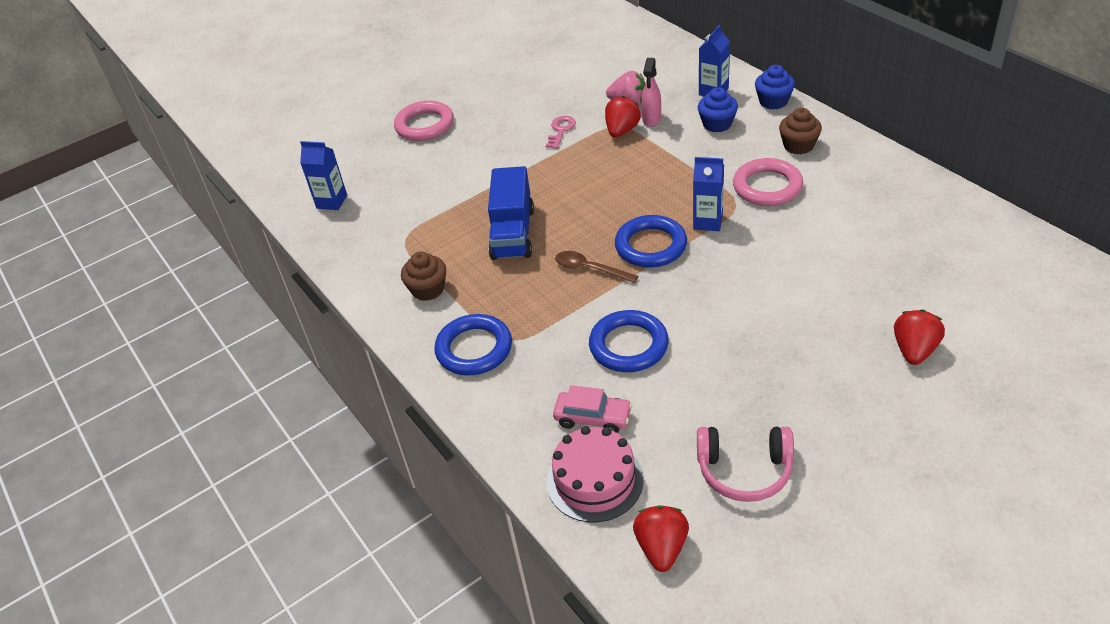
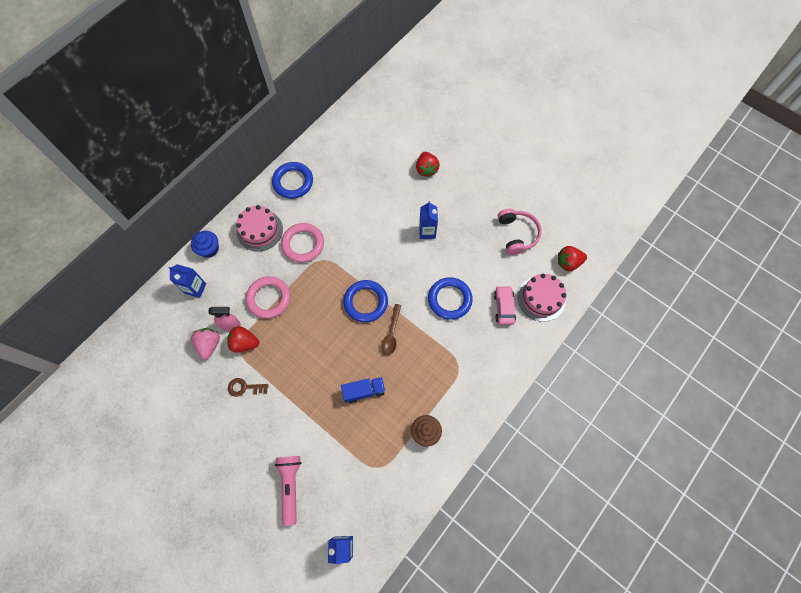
camera: 110 degrees left, 25 degrees up
(423, 163) = (290, 486): none -> pink flashlight
(425, 125) = (238, 503): pink ring -> pink ring (269, 298)
(474, 349) = (470, 385): blue ring -> blue ring (293, 182)
(513, 233) = (364, 391): blue truck -> blue truck, size x0.65
(561, 130) = (245, 387): pink key -> brown key
(708, 222) = (340, 273): blue carton -> blue carton (427, 231)
(717, 124) = (236, 281): blue cupcake -> none
(798, 145) = (259, 230): brown cupcake -> pink cake
(914, 350) = (426, 169): red strawberry -> red strawberry turned 105 degrees counterclockwise

